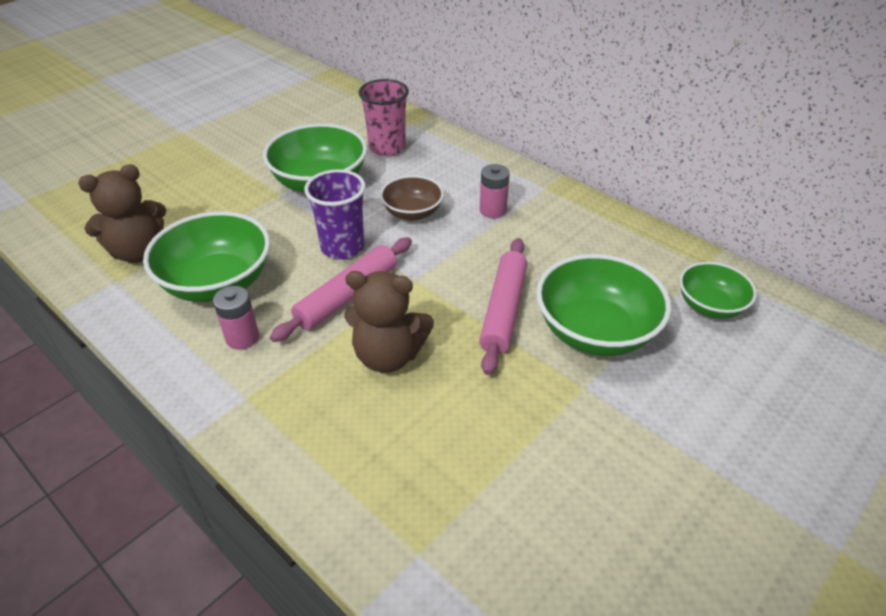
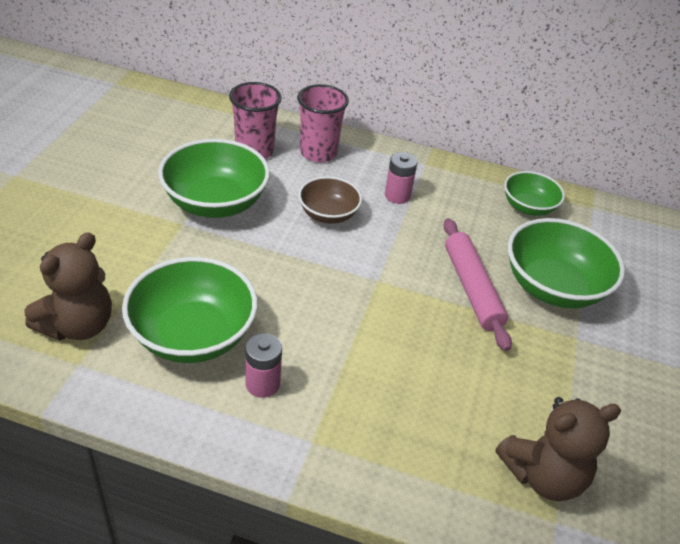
camera: 30 degrees left, 0 degrees up
(342, 247) = (289, 265): purple cup -> none
(347, 296) = (330, 313): pink rolling pin -> none
(388, 356) = (408, 359): brown teddy bear -> brown teddy bear (543, 475)
(445, 159) = (318, 153): none -> pink cup
(710, 306) = (617, 241): green bowl -> green bowl (528, 207)

